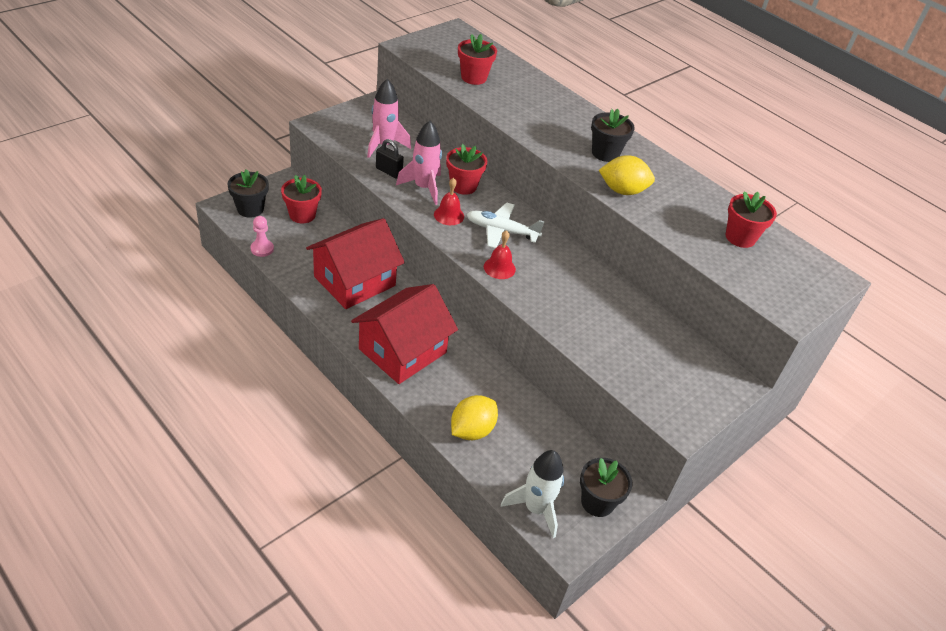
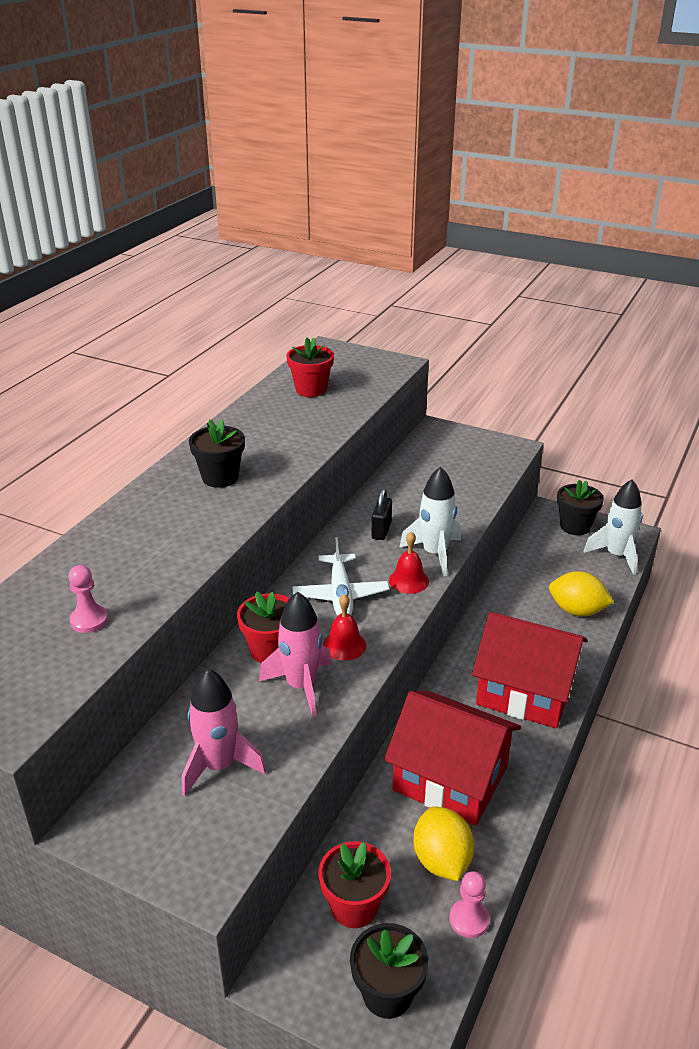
camera: 105 degrees left, 10 degrees down
(389, 171) = (287, 735): black padlock -> black padlock (381, 530)
(473, 77) = (89, 620): red flower pot -> pink pawn
(526, 294) = (434, 553): none -> white rocket
(622, 191) = (289, 456): yellow lemon -> yellow lemon (441, 860)

